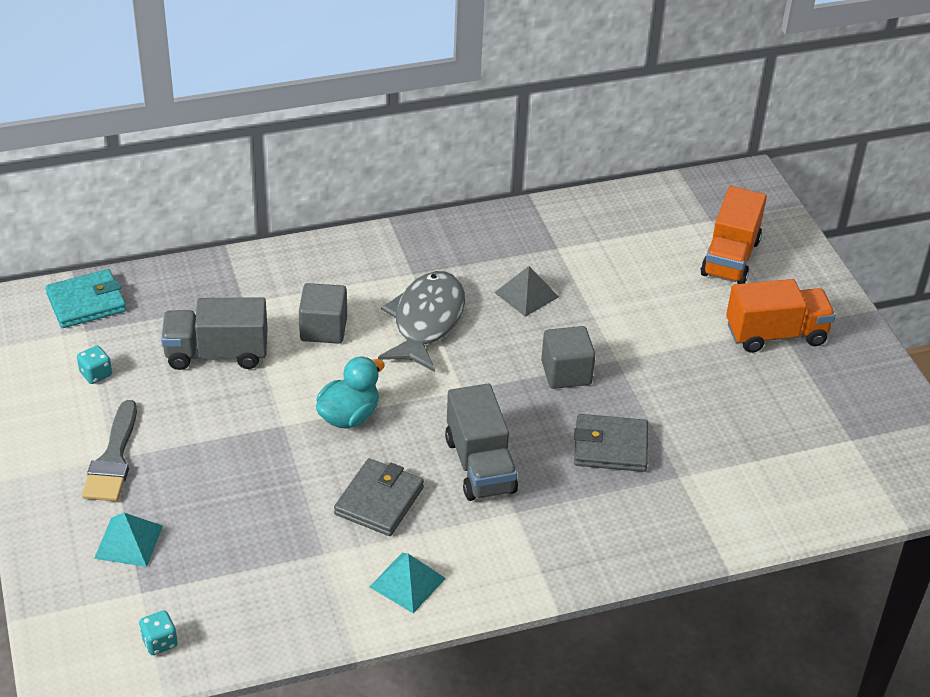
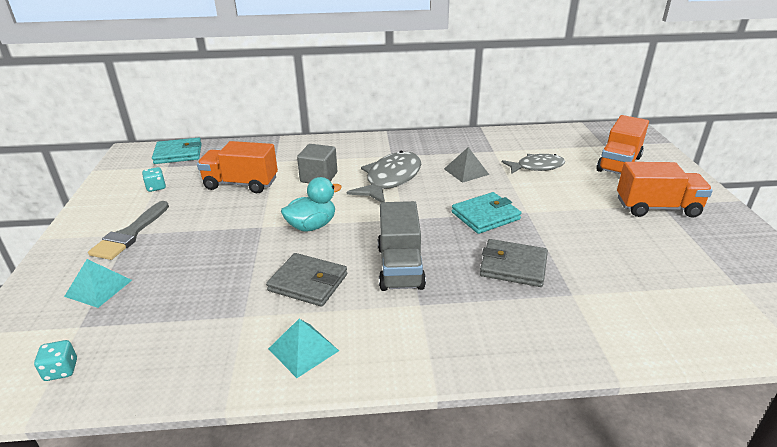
camera: 15 degrees right, 10 degrees down
(217, 353) = (241, 184): grey truck -> orange truck
(379, 501) = (308, 282): grey wallet -> grey wallet turned 75 degrees clockwise
(566, 373) = (485, 216): grey cube -> turquoise wallet
(621, 275) = (536, 167): none -> grey fish

